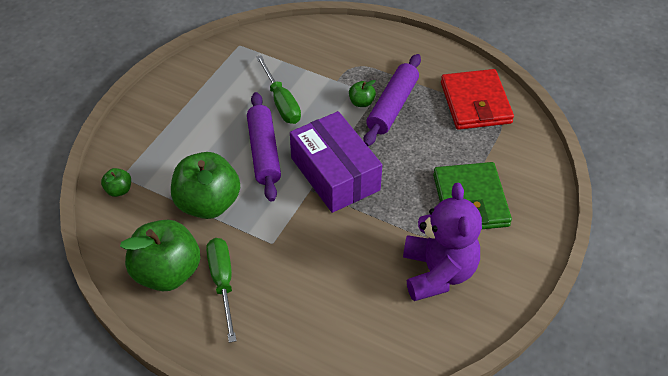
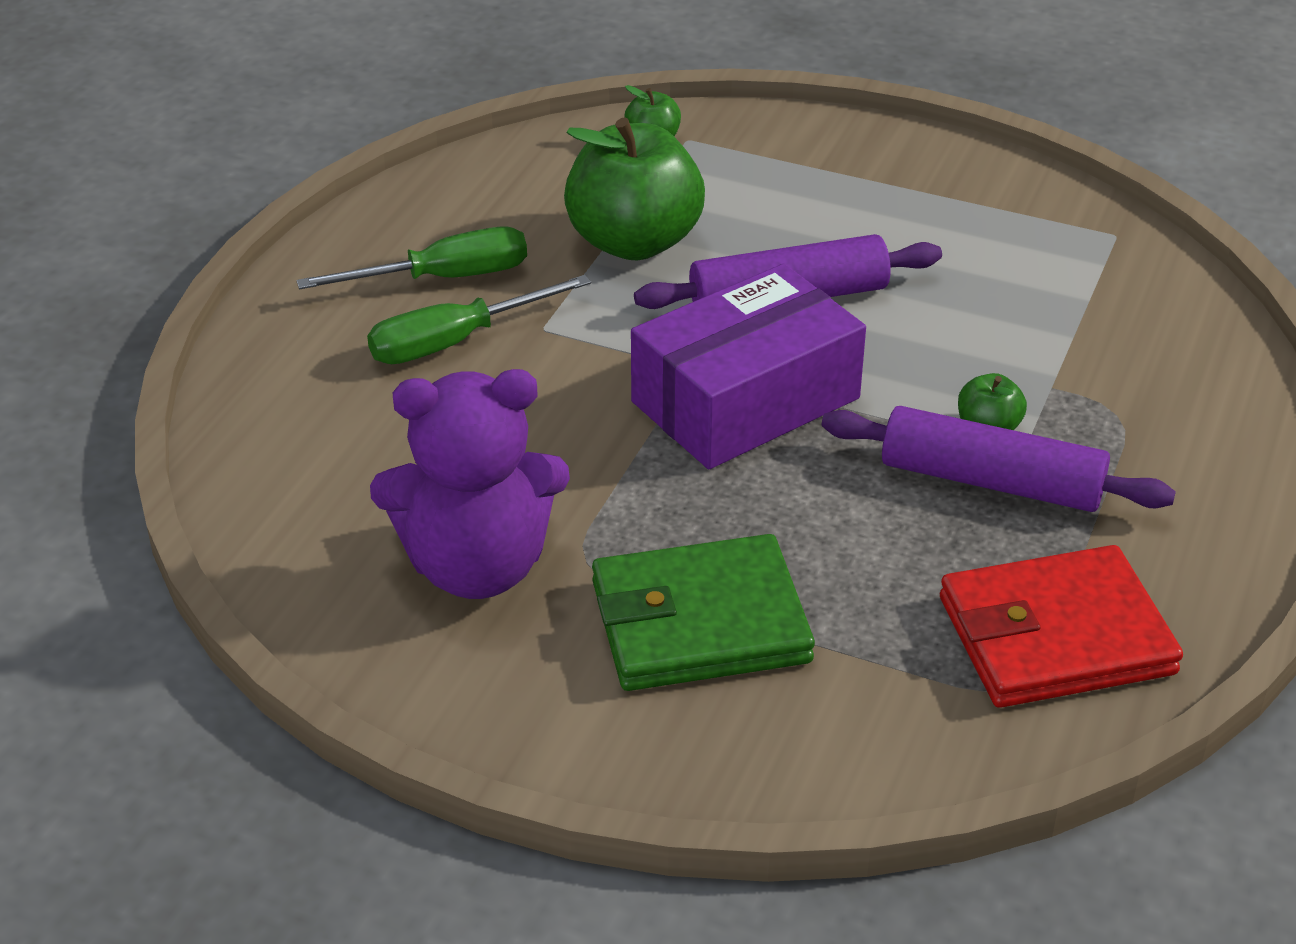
camera: 85 degrees right, 10 degrees down
(167, 273) = (465, 215): green apple -> none
(281, 102) = (947, 309): green screwdriver -> green screwdriver (455, 341)

